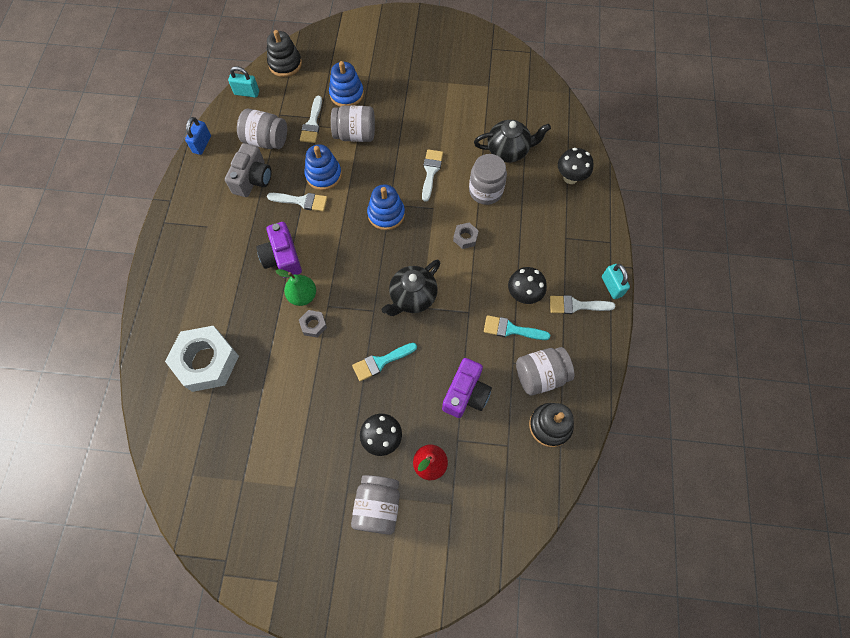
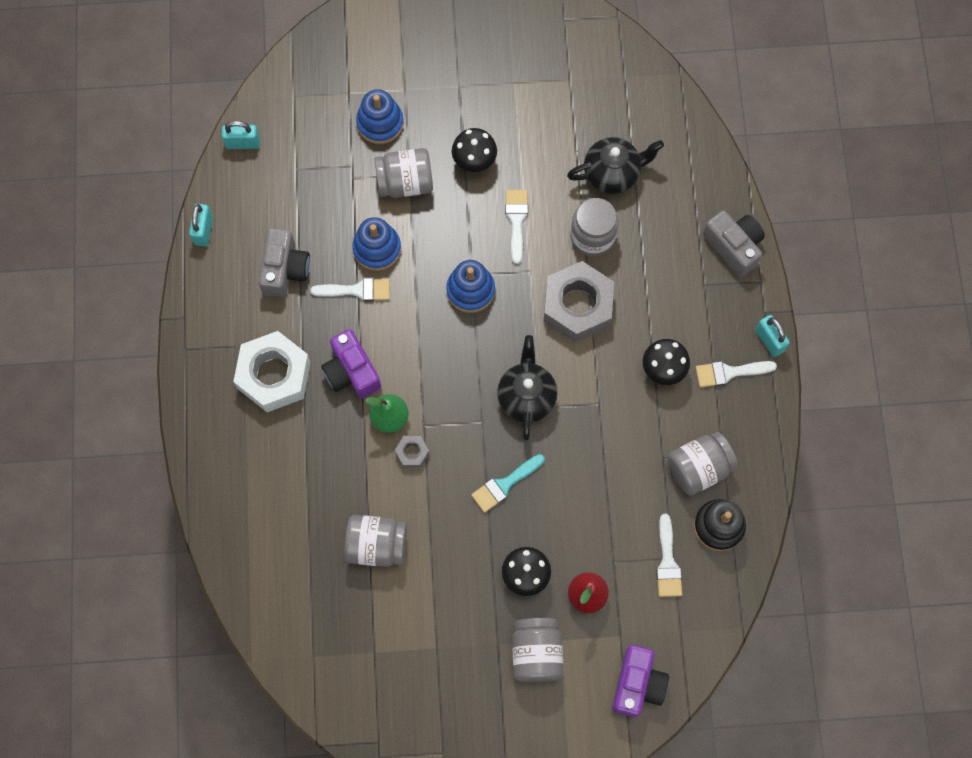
camera: 10 degrees left, 5 degrees up
(202, 144) = (203, 230): blue padlock -> turquoise padlock
(206, 362) = (292, 521): white nut -> white nut (274, 375)
(266, 140) = (288, 210): grey jar -> grey jar (377, 545)
(285, 64) = (284, 89): black stacking toy -> none
(312, 123) = (344, 175): white brush -> white brush (667, 562)
(412, 297) = (526, 396): black teapot -> black teapot turned 150 degrees clockwise
(465, 237) = (577, 306): grey nut -> grey nut, size x2.30
(466, 394) = (614, 505): purple camera -> purple camera (637, 684)
(511, 329) = (654, 417): turquoise brush -> none
(570, 178) = (698, 199): black mushroom -> black mushroom (474, 162)
(592, 214) = (734, 246): none -> grey camera

